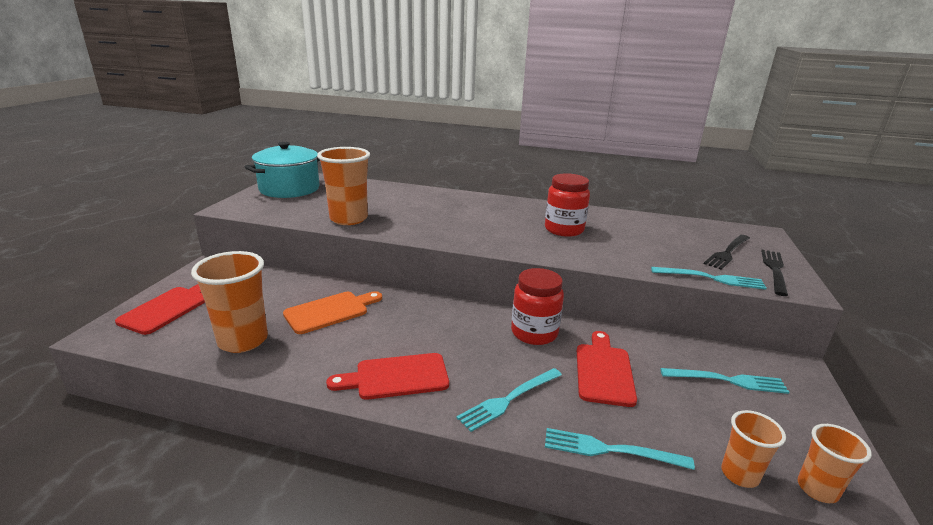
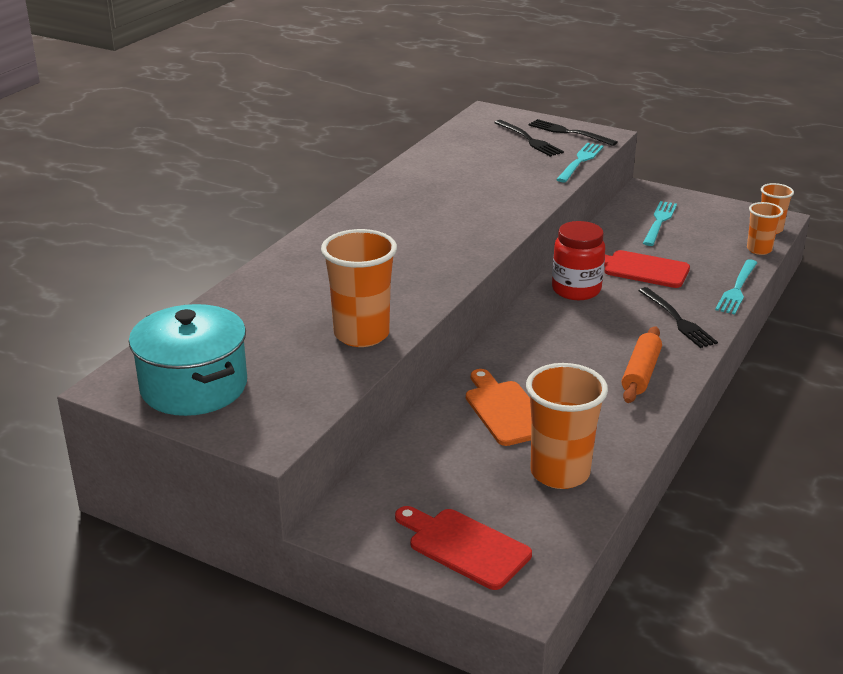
camera: 75 degrees left, 5 degrees up
(396, 377) = (640, 373): red cutting board -> orange rolling pin
(508, 400) = (678, 320): turquoise fork -> black fork
(564, 230) = (448, 201): red jar -> none

